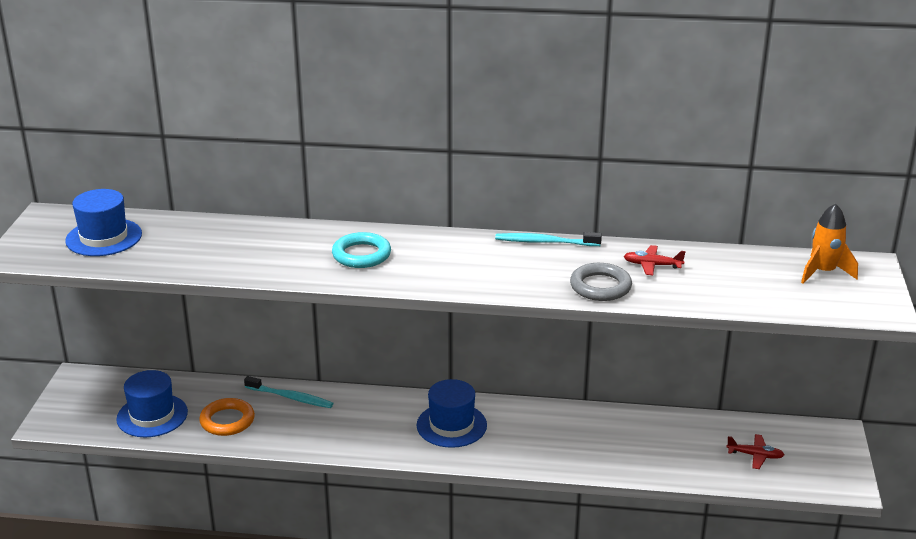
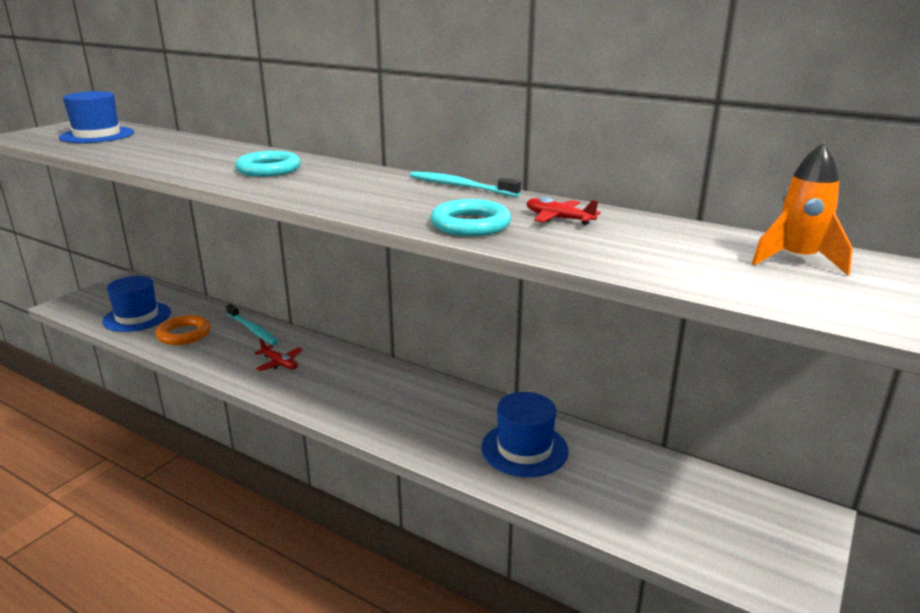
camera: 25 degrees right, 5 degrees down
(451, 425) = (361, 386): blue hat -> blue hat (524, 449)
(600, 286) = (470, 224): grey ring -> turquoise ring
(755, 455) = (675, 511): red plane -> red plane (280, 363)

